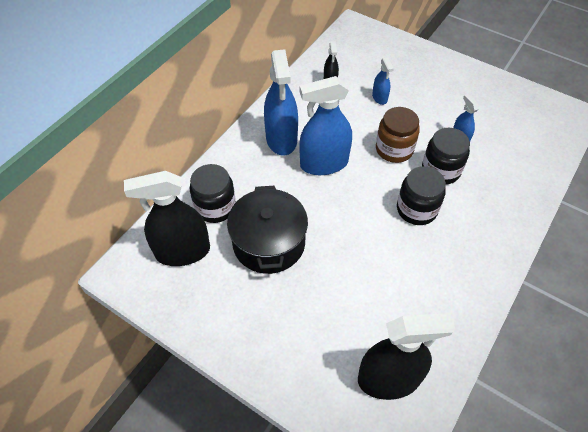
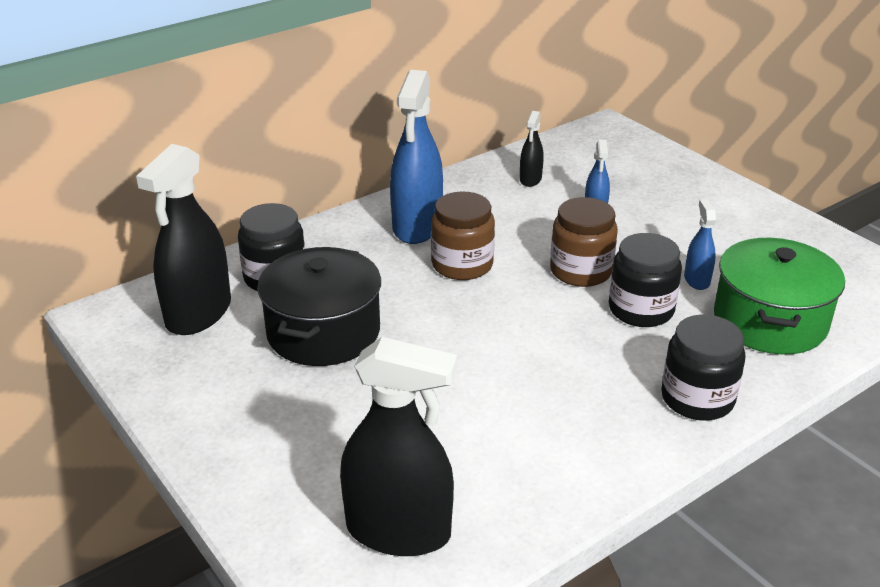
camera: 20 degrees right, 20 degrees down
(182, 251) = (198, 313): black spray bottle -> black spray bottle turned 75 degrees counterclockwise
(324, 163) = (462, 265): blue spray bottle -> brown jar
(416, 209) = (572, 345): black jar -> black jar (697, 398)
(511, 159) = (769, 321): none -> green pot

